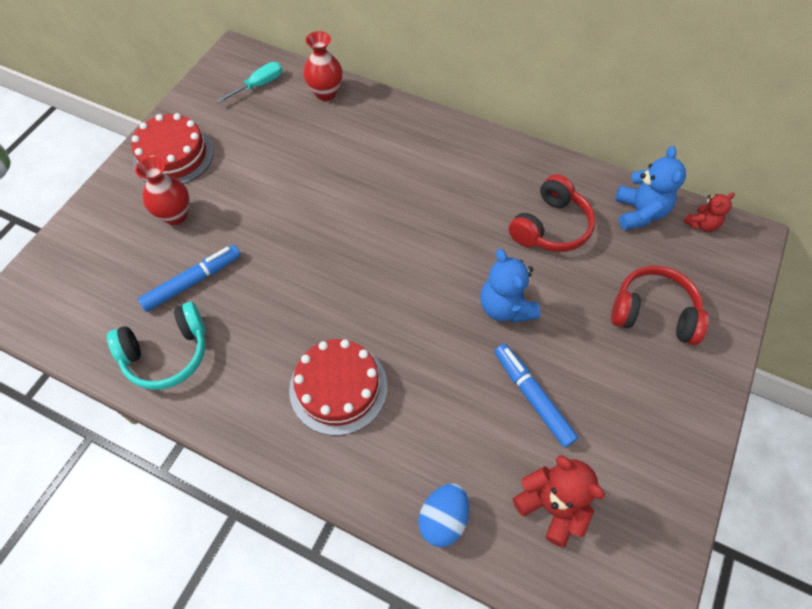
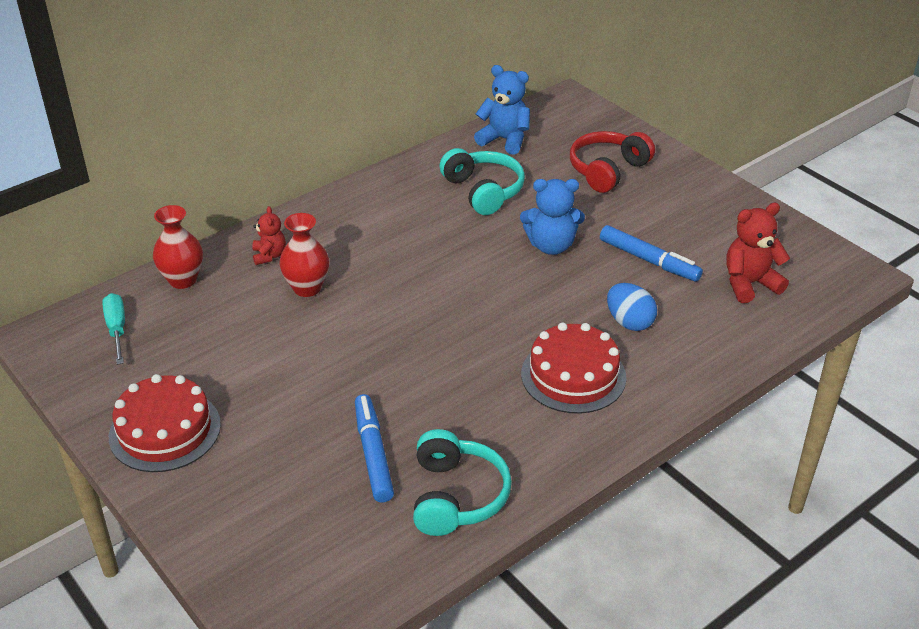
camera: 65 degrees left, 20 degrees down
(175, 215) = (264, 448): red vase -> red vase (307, 288)
(443, 519) = (735, 347): blue egg -> blue egg (629, 322)
(532, 397) = (649, 260): blue marker -> blue marker turned 135 degrees counterclockwise
(550, 226) = (483, 191): red headphones -> turquoise headphones
(701, 224) = (539, 115): red teddy bear -> red teddy bear (269, 255)

